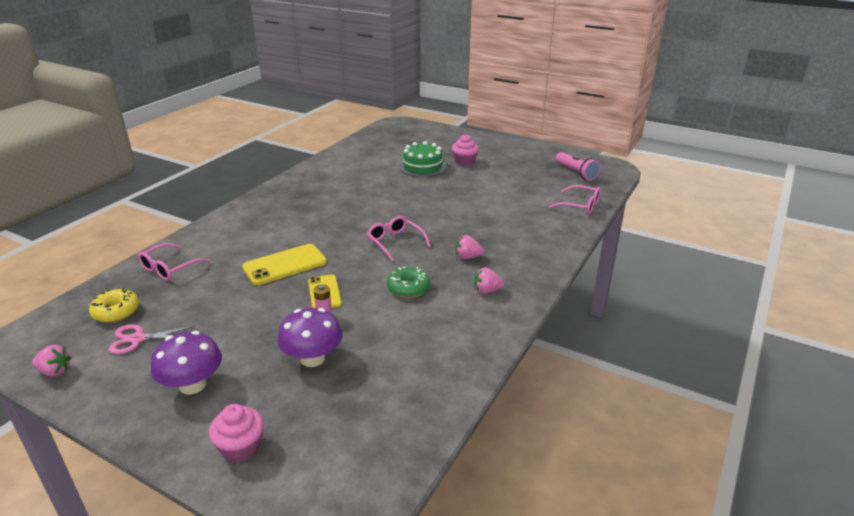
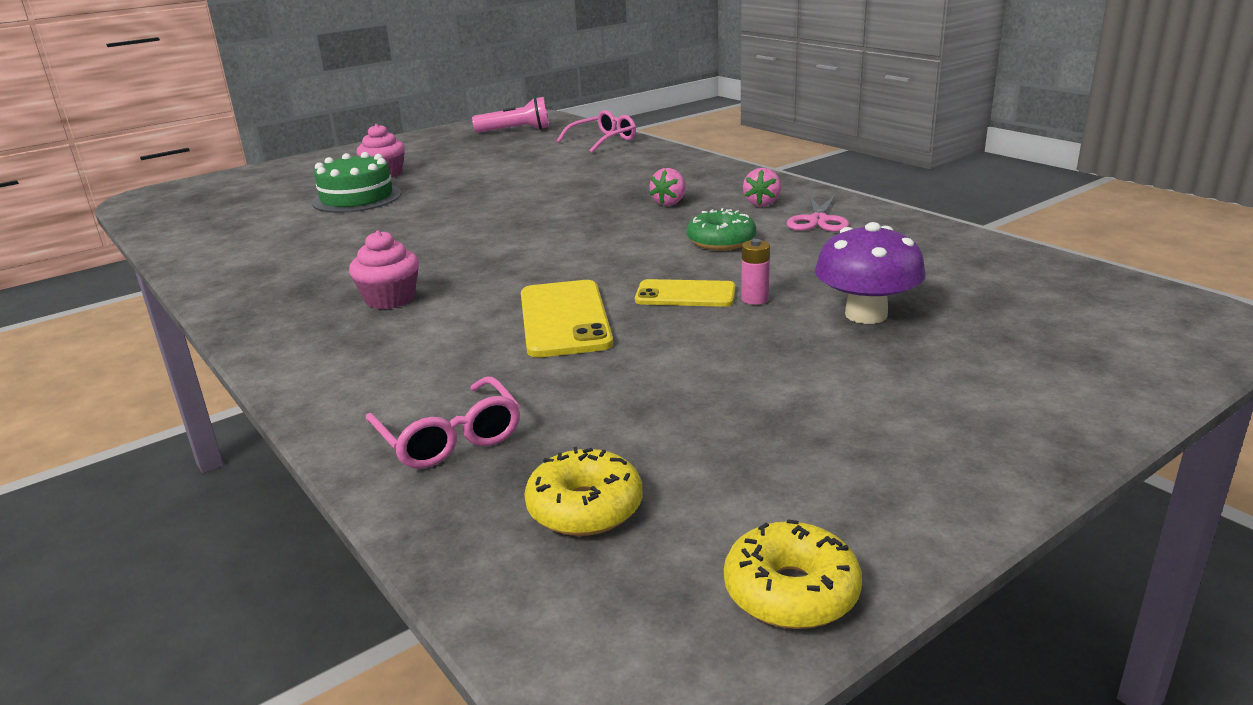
camera: 65 degrees left, 5 degrees down
(55, 371) = (791, 592): pink strawberry -> yellow donut
(138, 339) = (718, 476): pink scissors -> pink scissors (818, 220)
(192, 385) = (902, 415): purple mushroom -> none
(241, 447) = (1072, 377): pink cupcake -> pink cupcake (390, 299)
(395, 242) = (582, 237): pink glasses -> none

